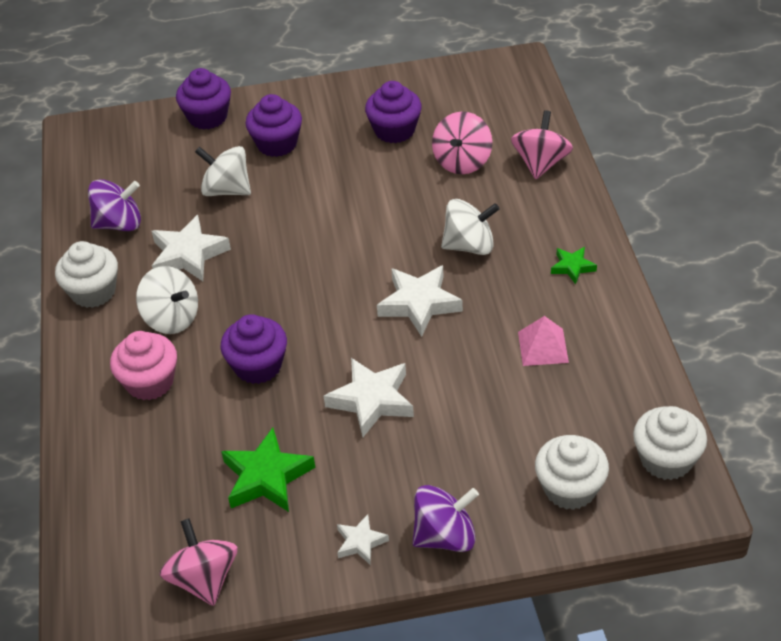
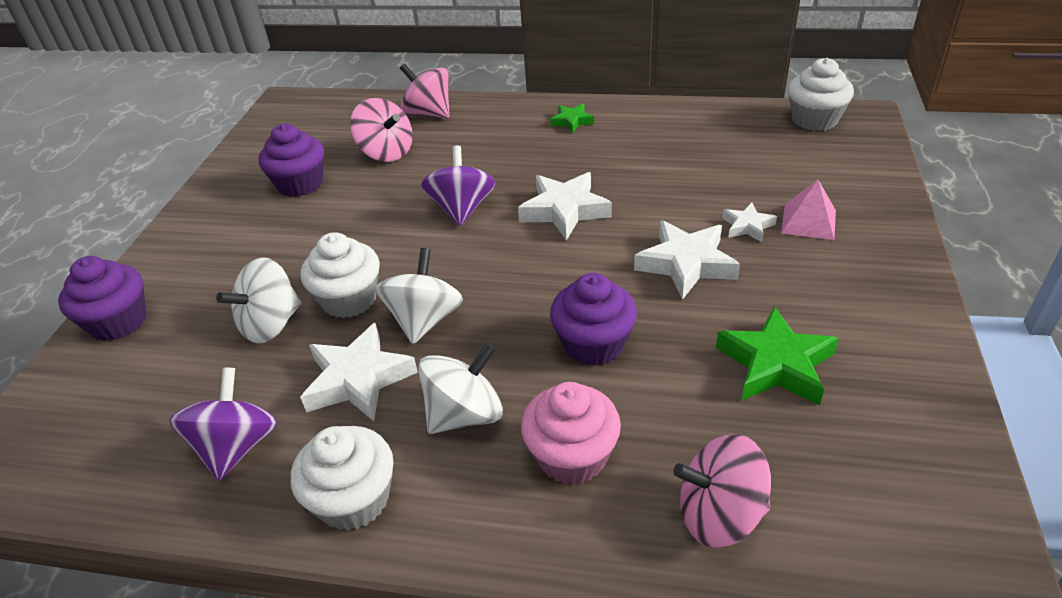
camera: 70 degrees left, 5 degrees down
(204, 579) = (933, 449): pink spinning top -> pink spinning top (719, 515)
(277, 144) = (233, 269): purple cupcake -> none
(360, 542) = (886, 305): white star -> white star (747, 226)
(445, 536) = (884, 247): purple spinning top -> purple spinning top (462, 209)
(469, 246) = (505, 168): white spinning top -> white spinning top (424, 320)
(543, 347) = (661, 152): pink pyramid -> pink pyramid (808, 221)
(570, 488) = (836, 169): white cupcake -> white cupcake (349, 299)

